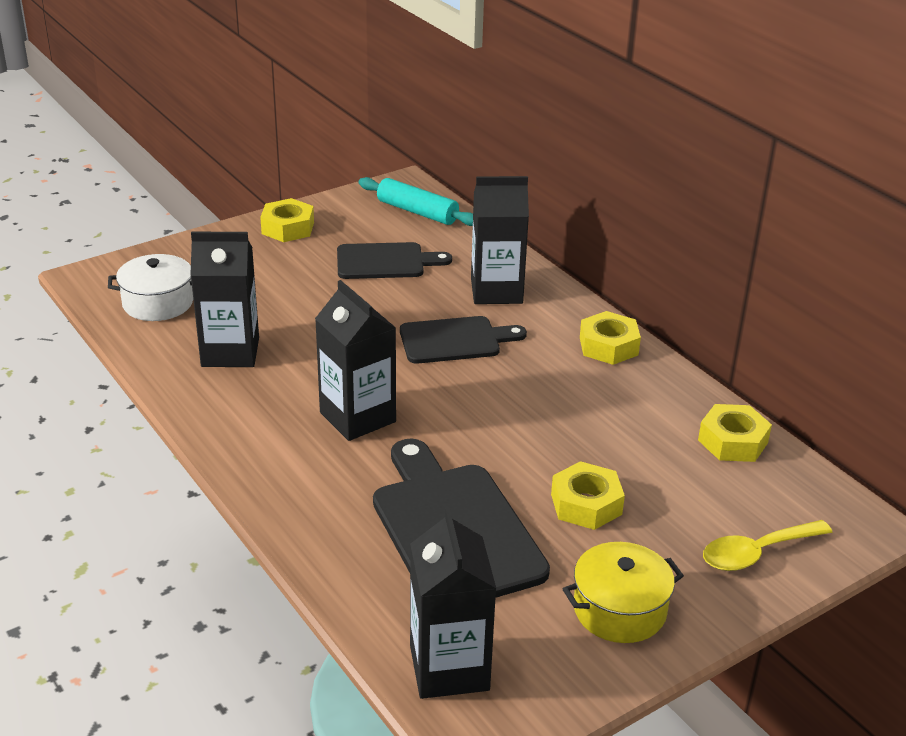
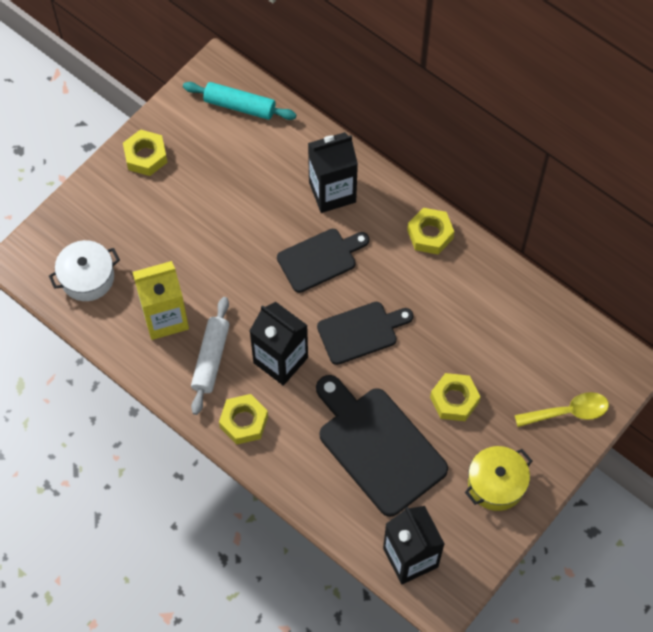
camera: 15 degrees left, 30 degrees up
(230, 352) = (165, 318): black carton -> yellow carton
(266, 398) = (211, 359): none -> white rolling pin
(385, 262) = (237, 179): black cutting board -> black cutting board (361, 332)
(732, 441) = (535, 312): yellow nut -> yellow nut (244, 422)
(757, 553) = (568, 412): yellow spoon -> yellow spoon turned 150 degrees counterclockwise

